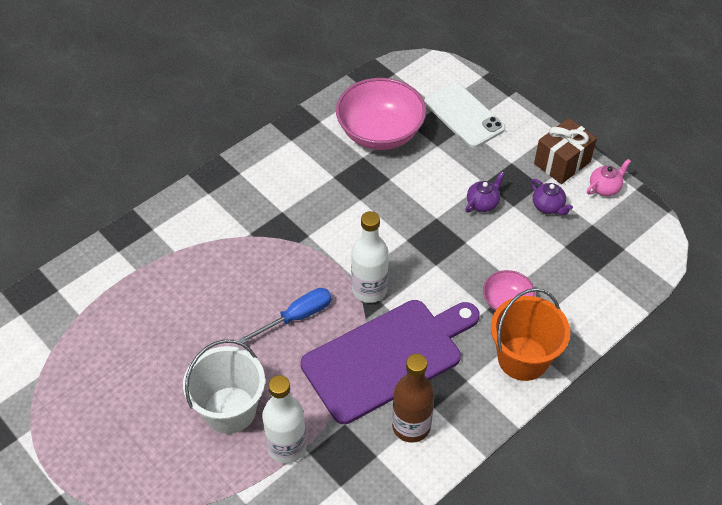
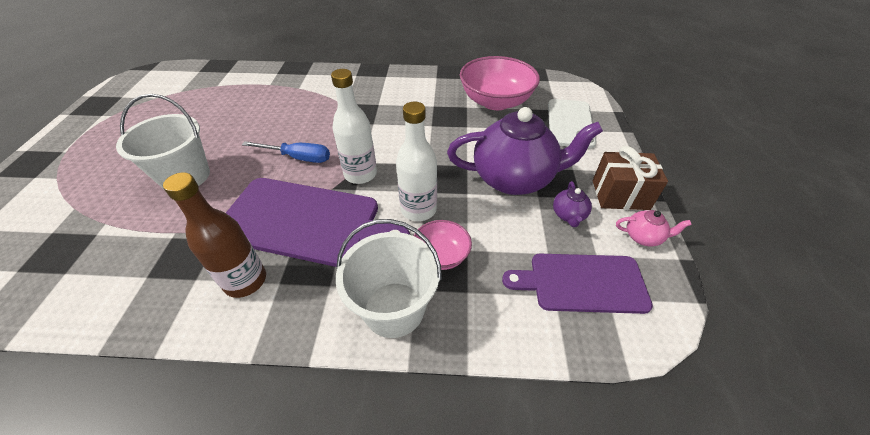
camera: 45 degrees right, 5 degrees down
(287, 447) = (169, 222): white bottle -> white bottle (418, 210)
(483, 203) = (514, 179): purple teapot -> purple teapot, size x2.45
(523, 358) = (394, 309): orange bucket -> white bucket
(602, 250) = (582, 282): none -> purple cutting board

